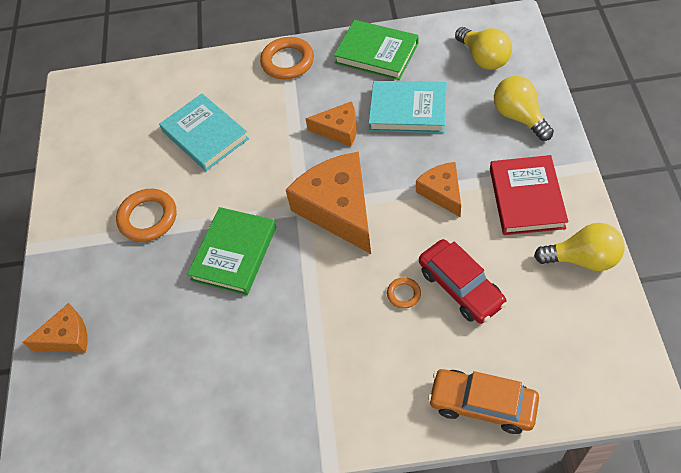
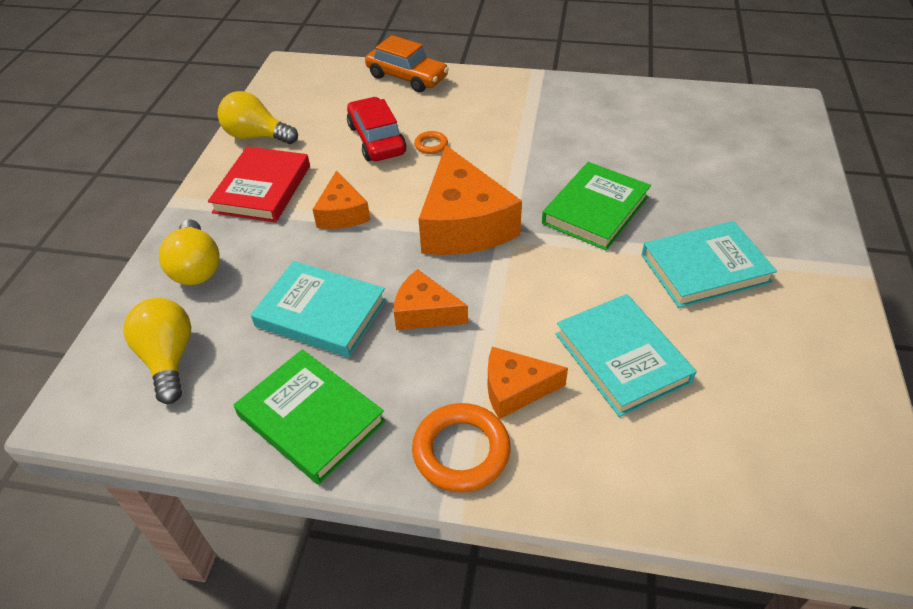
camera: 170 degrees left, 10 degrees down
(67, 337) = (786, 179): orange cheese -> orange cheese (515, 389)
(148, 218) = (704, 268): orange ring -> turquoise book

